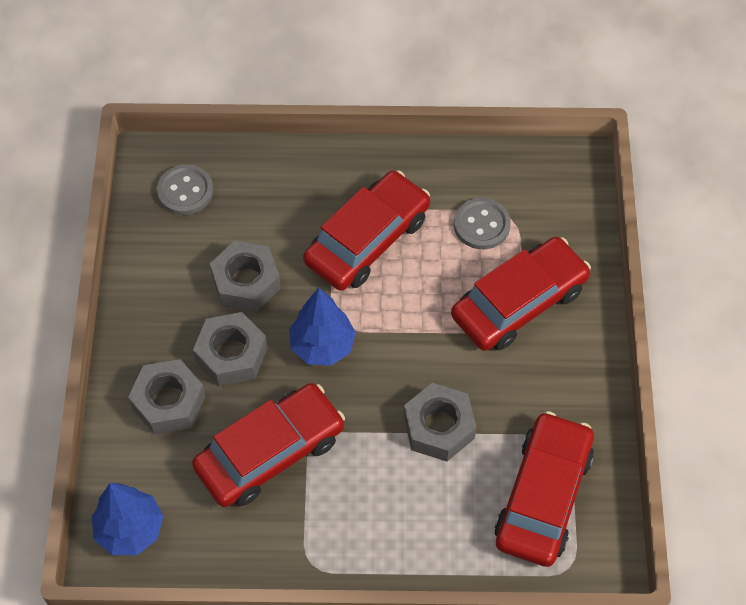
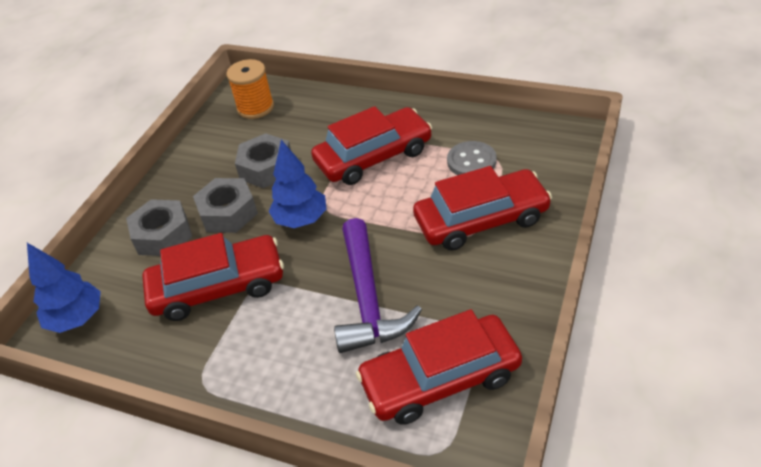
camera: 25 degrees right, 15 degrees down
(185, 191) = (255, 107): grey button -> orange spool
(438, 427) = (368, 299): grey nut -> purple hammer
(543, 496) = (440, 378): red car -> red car turned 150 degrees counterclockwise

